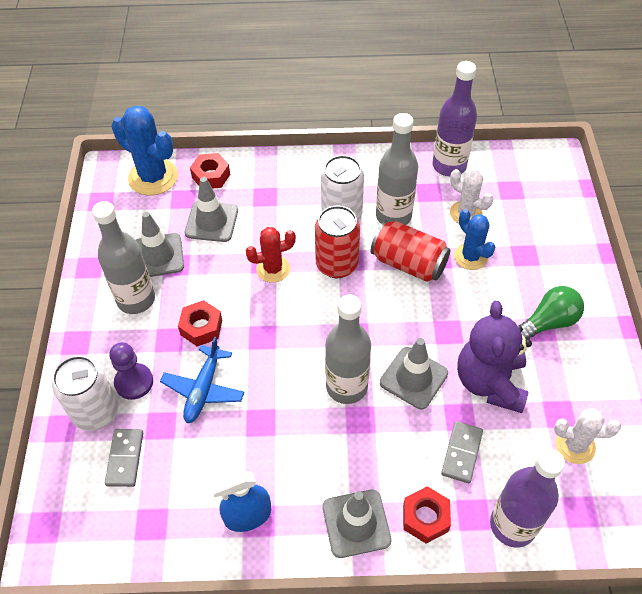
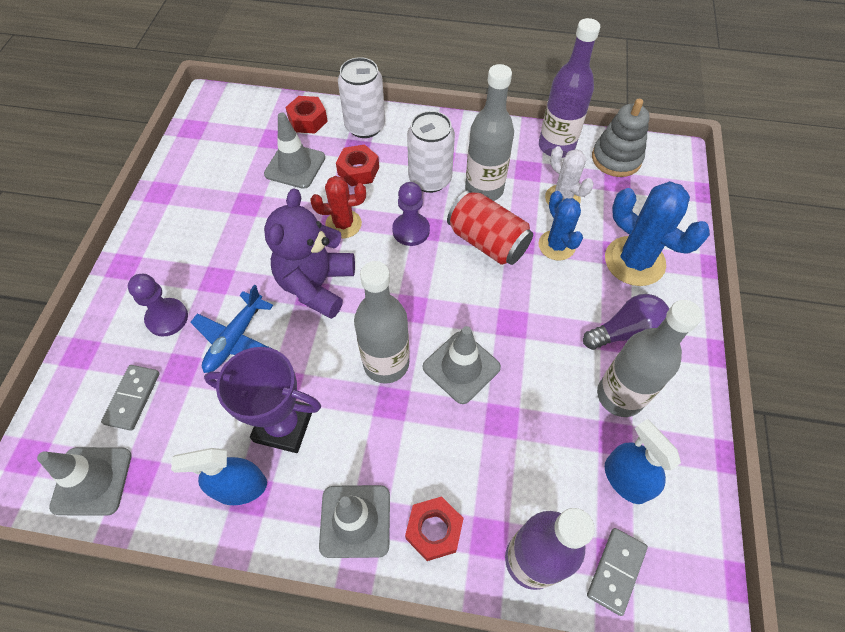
camera: 10 degrees right, 5 degrees up
(96, 412) = (119, 342): white can -> white can (365, 126)
(136, 299) = (196, 232): grey bottle -> grey bottle (620, 396)
(153, 177) = (250, 113): blue cactus -> blue cactus (634, 261)
(158, 256) = (231, 192): grey traffic cone -> grey traffic cone (92, 481)
(201, 327) = (252, 273): red nut -> red nut (358, 171)
(270, 456) = (283, 426): none -> purple trophy
(337, 264) = (411, 230): red can -> purple pawn
(462, 453) = (493, 463): grey domino -> grey domino (616, 571)
(490, 382) = (544, 388): purple teddy bear -> purple teddy bear (316, 285)
(505, 169) = (616, 159): none -> grey stacking toy
(548, 322) = (626, 332): green light bulb -> purple light bulb
(575, 445) = (625, 479): white cactus -> blue spray bottle

